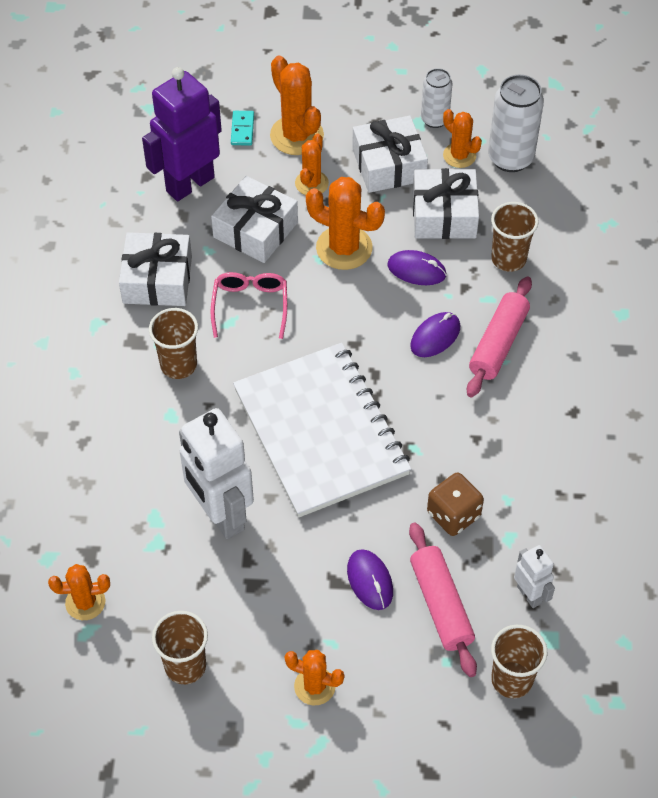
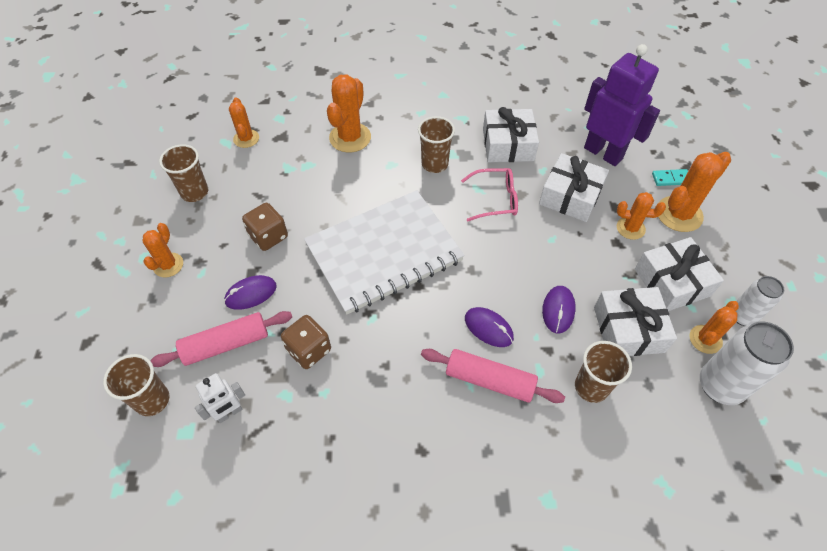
camera: 85 degrees right, 0 degrees up
(220, 515) = (310, 199): white robot -> none
(279, 564) = (268, 236): none -> brown dice
(344, 248) = (568, 255): orange cactus -> orange cactus (350, 138)

